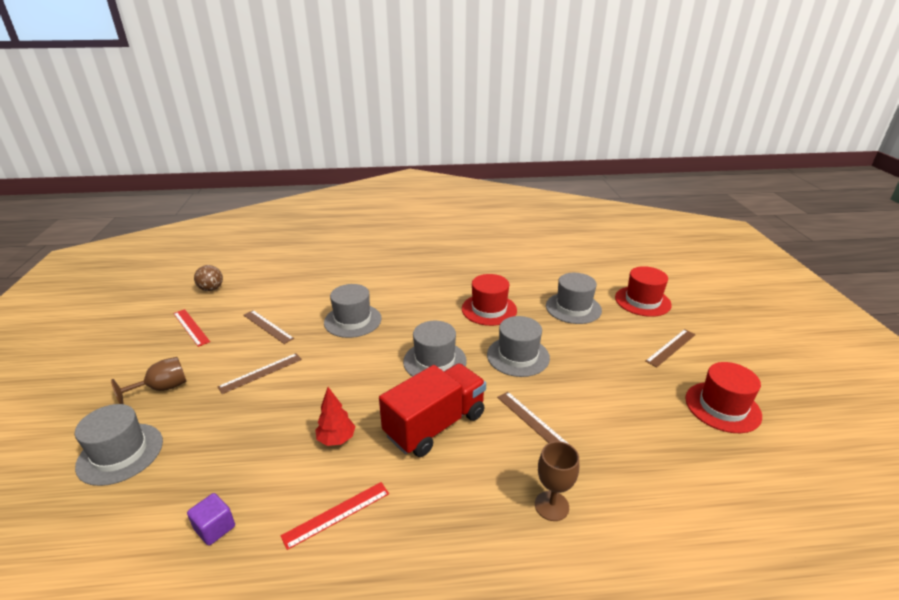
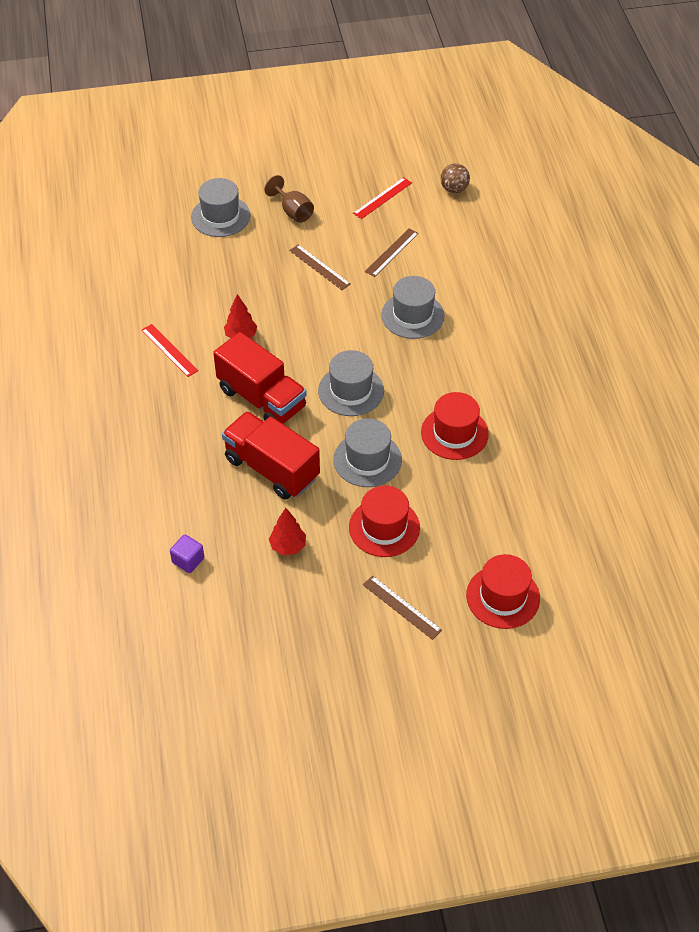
camera: 85 degrees right, 20 degrees up
(215, 528) = (157, 289): purple cube -> purple cube (188, 560)
(531, 420) = (272, 468): brown ruler -> red truck
(551, 506) = (178, 478): brown goblet -> none
(573, 308) = (472, 518): grey hat -> none
(628, 412) = (288, 546): none -> red tree
(722, 407) = (302, 631): red hat -> red hat (384, 527)

